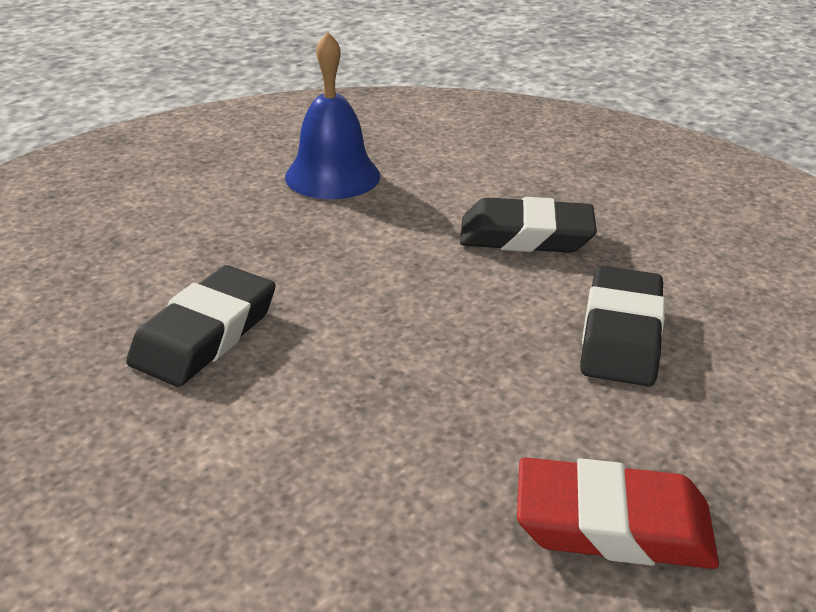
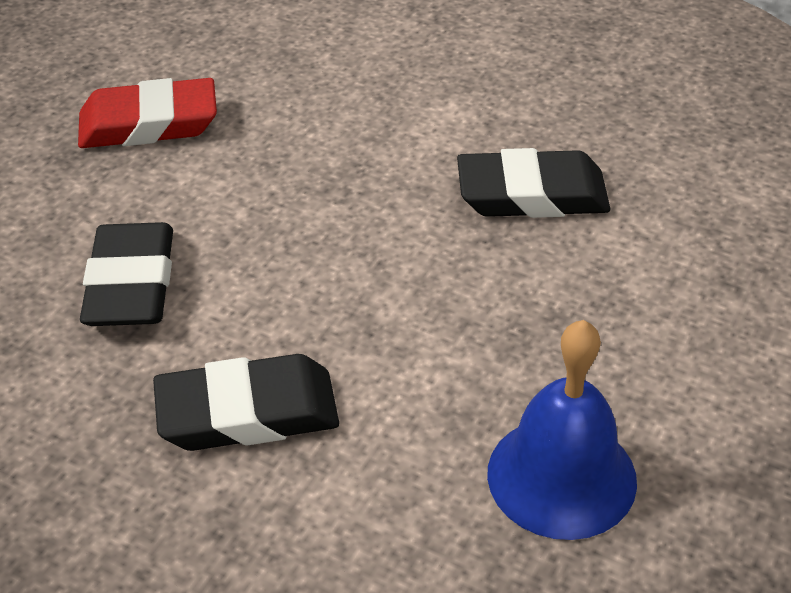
camera: 165 degrees right, 10 degrees up
(205, 334) = (532, 194): black eraser -> black eraser turned 75 degrees clockwise

